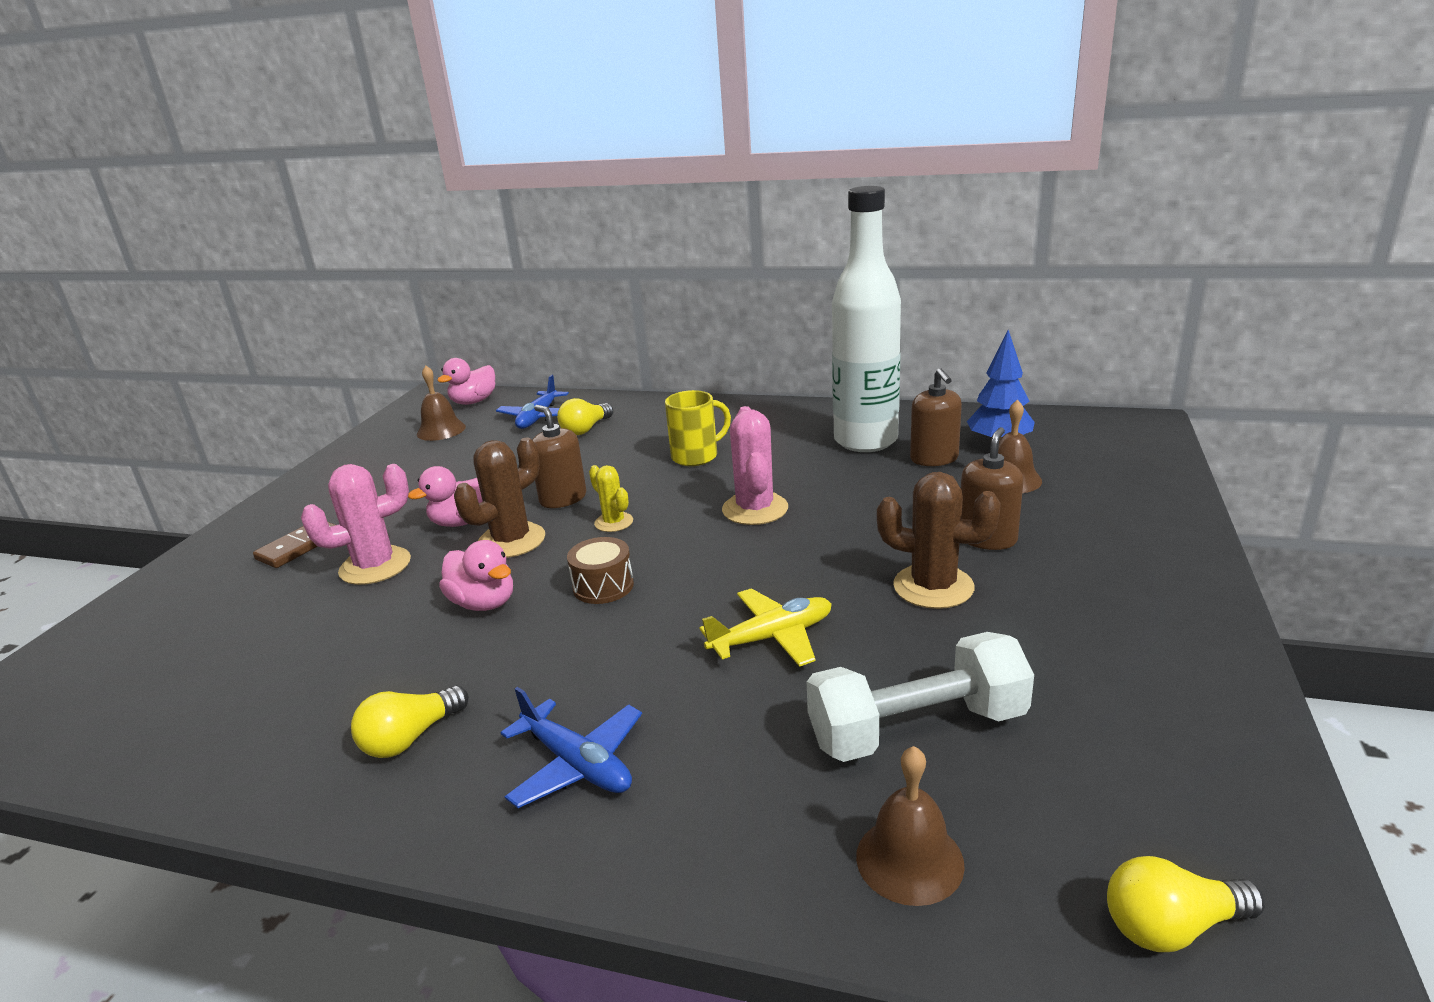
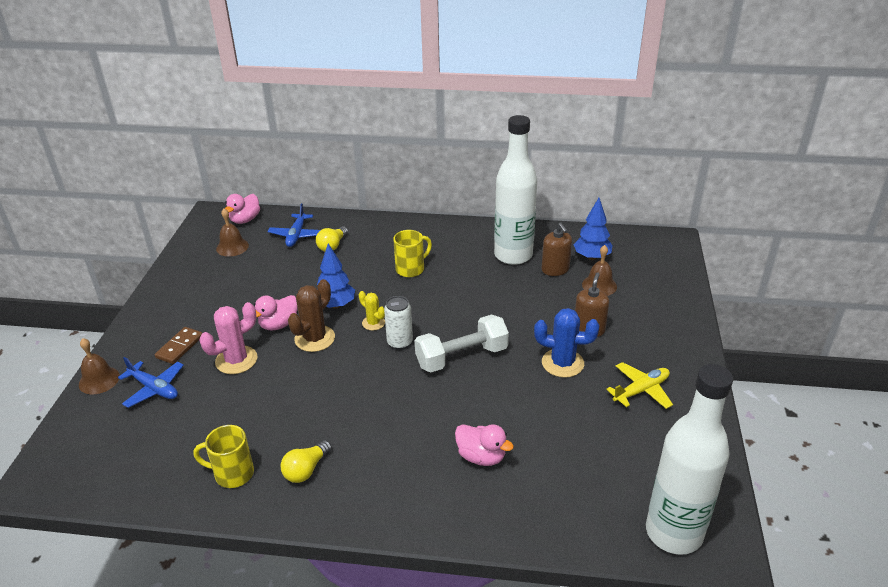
camera: 10 degrees left, 10 degrees up
(279, 737) = (232, 474): none -> yellow mug
(484, 603) = (314, 384): pink duck -> pink duck (481, 457)
(563, 498) = (336, 305): brown soap dispenser -> blue tree
(577, 764) = (399, 478): blue plane -> blue plane (154, 388)
(603, 586) = (380, 369): brown drum -> none
(648, 549) = (400, 342): none -> white can
(755, 509) = (456, 311): pink cactus -> none
(772, 637) = (482, 399): yellow plane -> yellow plane (641, 390)
(909, 860) = (565, 513): brown bell -> brown bell (99, 380)
(917, 729) = (562, 448): white dumbbell -> white dumbbell (462, 357)
(933, 587) = (562, 363): brown cactus -> blue cactus
(1172, 926) = (673, 533): yellow light bulb -> white bottle

